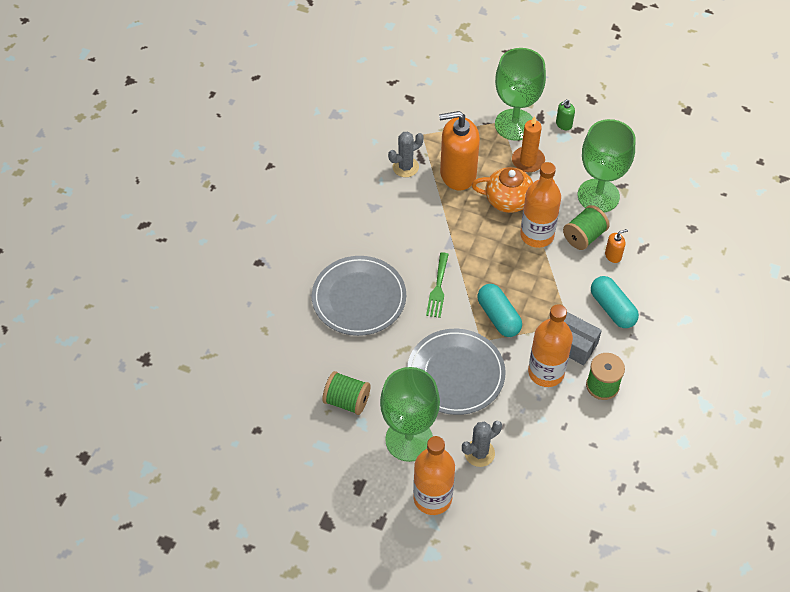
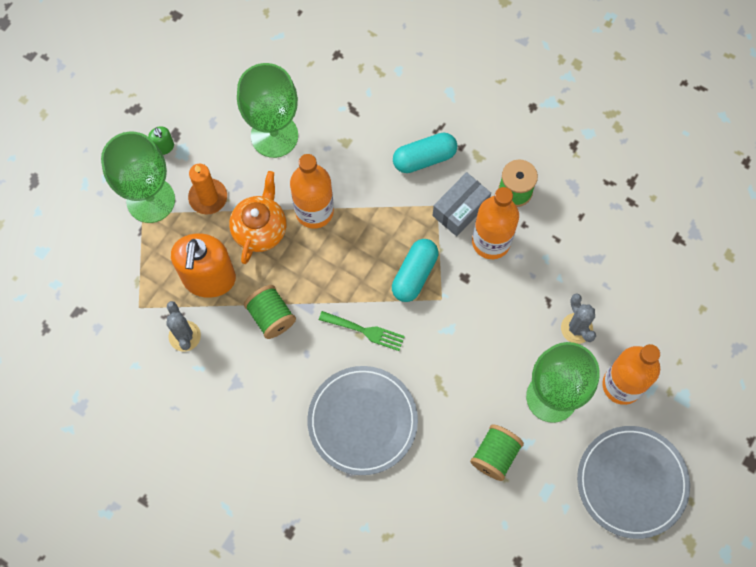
camera: 80 degrees left, 15 degrees up
(455, 374) = (478, 333): grey plate -> grey plate (632, 482)
(498, 317) = (414, 274): turquoise capsule -> turquoise capsule turned 45 degrees counterclockwise
(584, 236) = (326, 163): green spool -> green spool (271, 317)
(613, 255) = (357, 141): orange soap dispenser -> none

